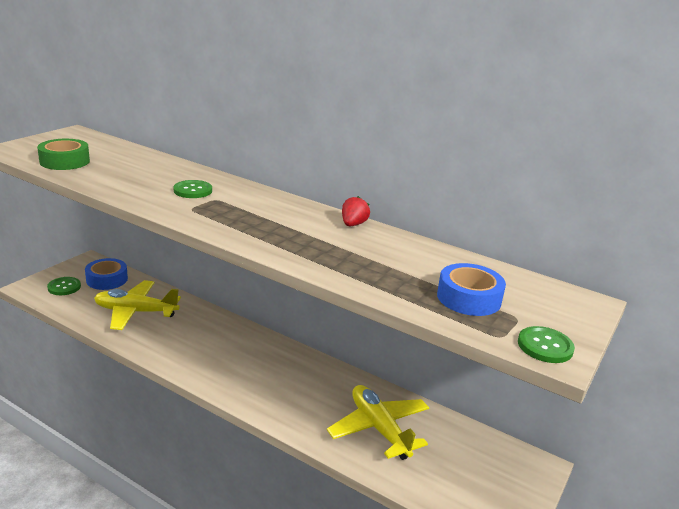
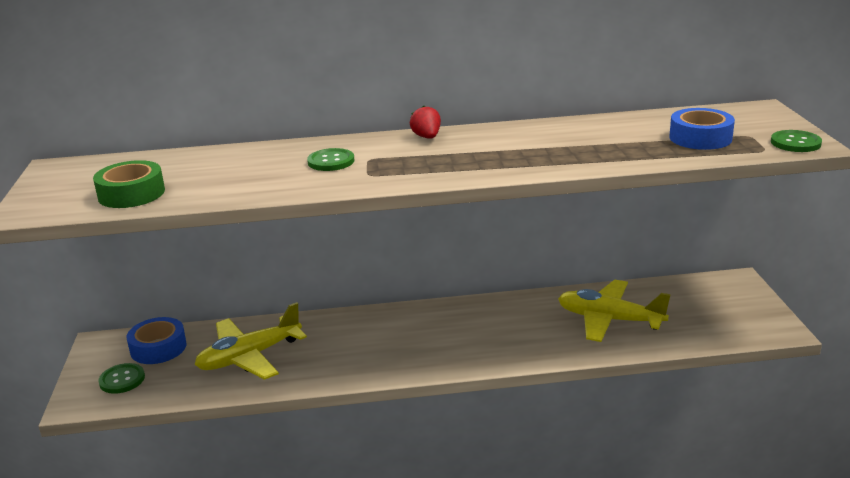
camera: 35 degrees left, 0 degrees up
(353, 224) = (520, 128): red strawberry -> red strawberry (427, 137)

